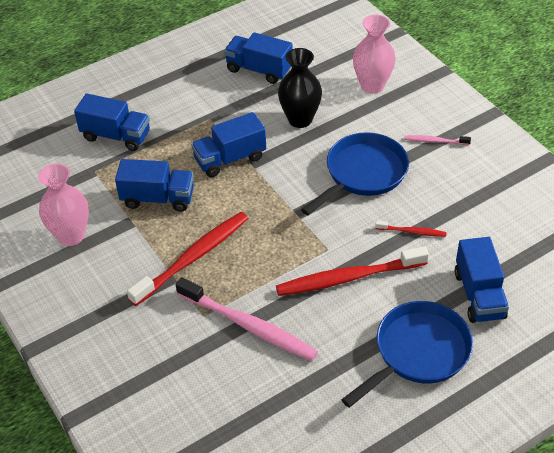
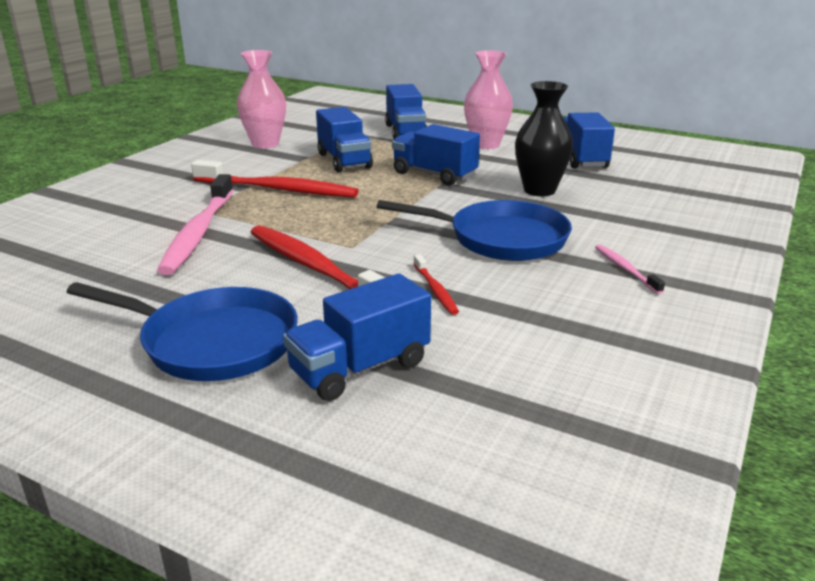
camera: 60 degrees right, 20 degrees down
(372, 86) = (658, 212): pink vase -> pink vase (486, 145)

